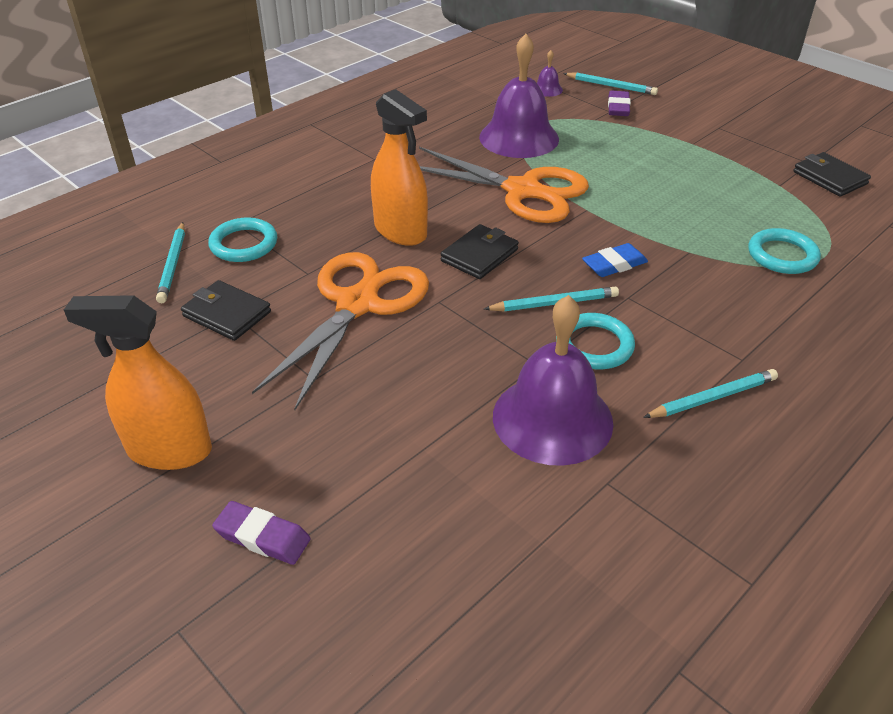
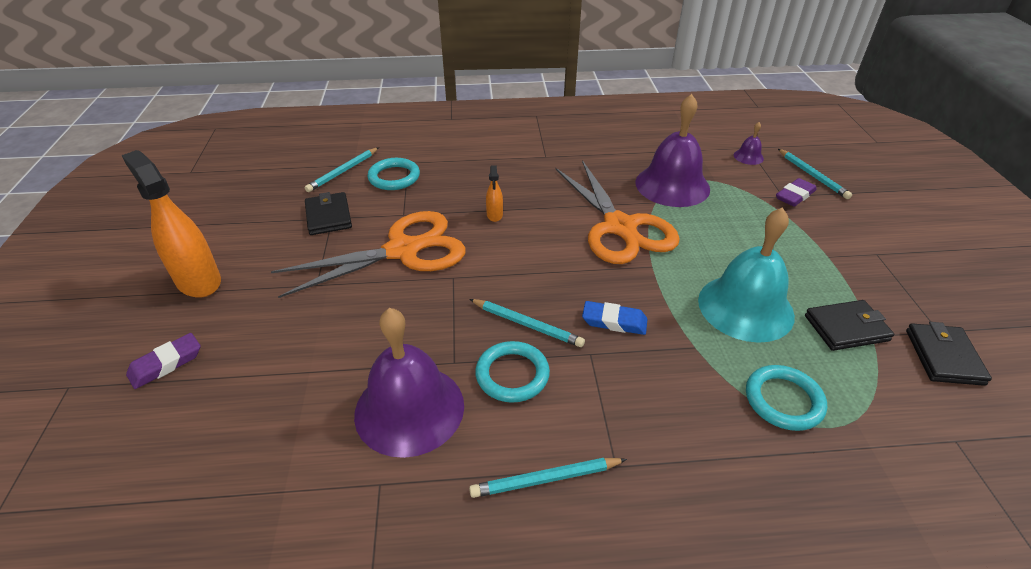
camera: 40 degrees right, 0 degrees up
(262, 537) = (166, 364): purple eraser -> purple eraser turned 75 degrees clockwise
(400, 231) = (494, 215): orange spray bottle -> orange spray bottle, size x0.46
(479, 255) = (523, 259): black wallet -> black wallet (846, 328)
(686, 206) = (745, 307): none -> turquoise bell
(712, 397) = (545, 479): turquoise pencil -> turquoise pencil turned 150 degrees clockwise

